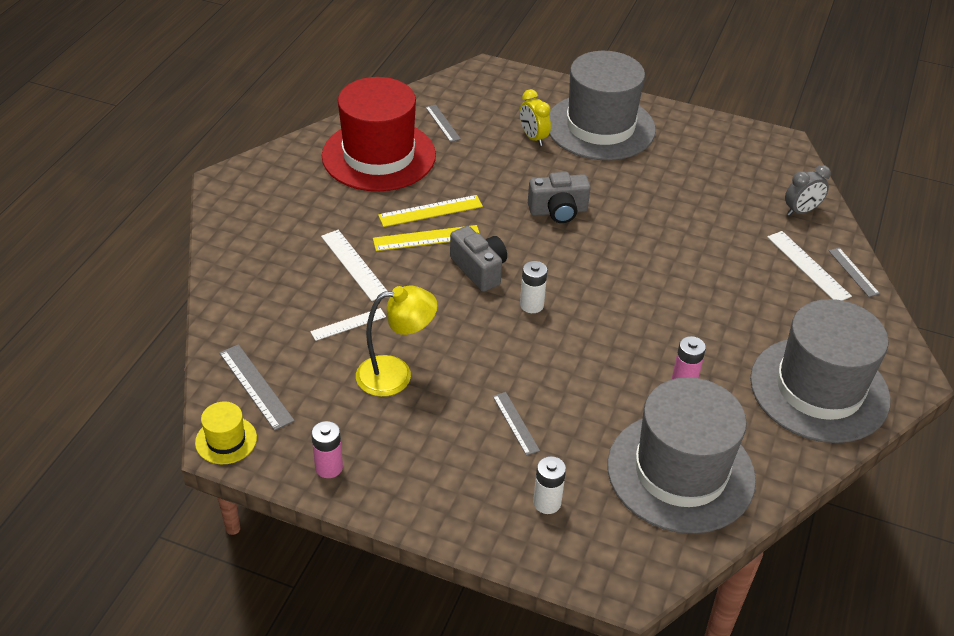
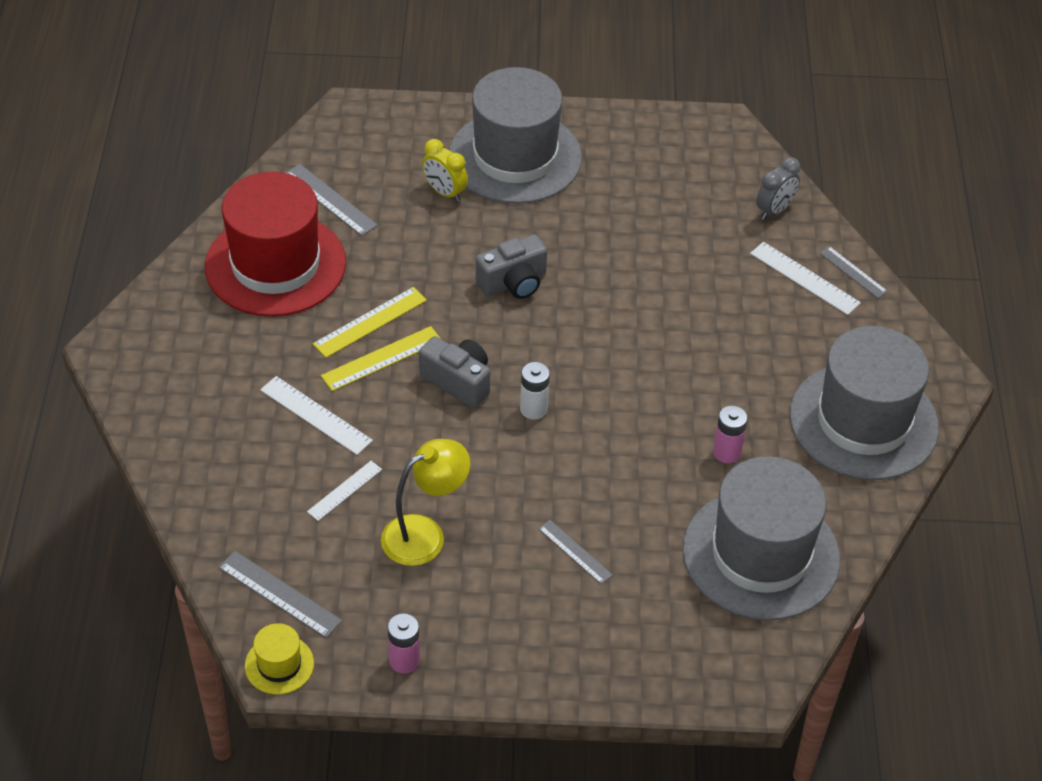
camera: 20 degrees left, 5 degrees up
(442, 123) = (330, 199): grey ruler -> grey ruler, size x1.51
(547, 503) = (643, 628): white battery -> none

